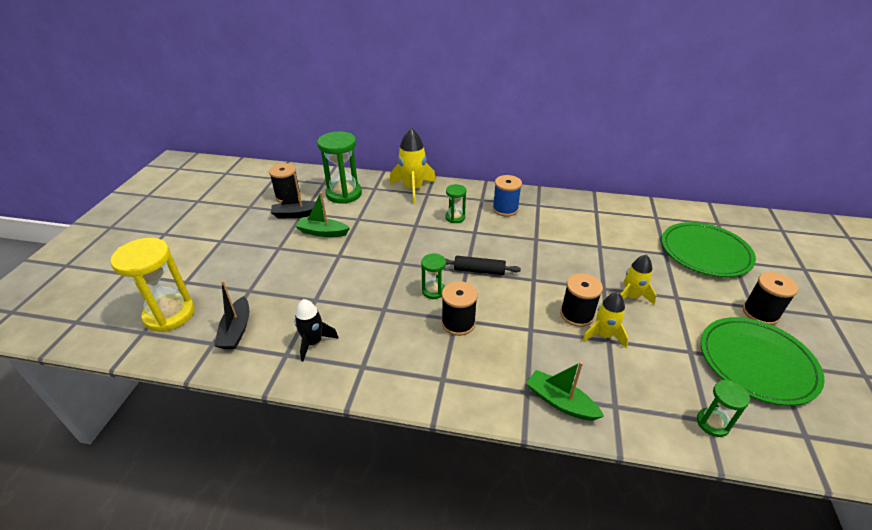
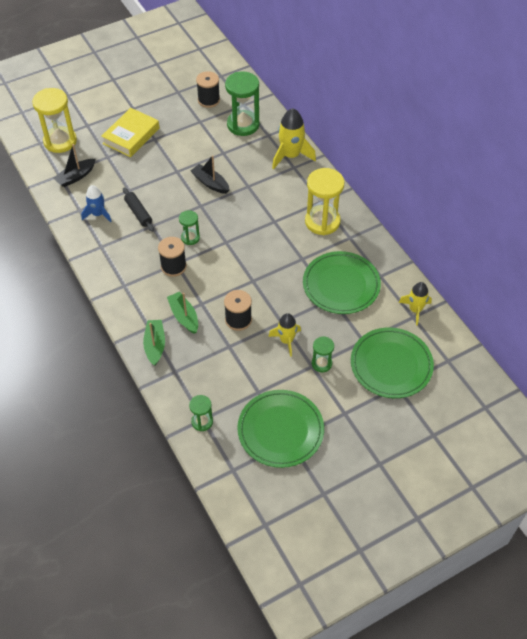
camera: 50 degrees right, 15 degrees up
(251, 260) = (131, 136): none -> yellow book
(297, 214) = (195, 120): black boat -> black boat (210, 183)
(313, 342) = (98, 214): black rocket -> blue rocket
(322, 232) = (190, 146): green boat -> green boat (184, 316)
(455, 217) = (280, 201): green hourglass -> green hourglass (321, 363)
(479, 271) = (233, 248): black rolling pin -> black rolling pin (138, 213)
(505, 209) = (322, 222): blue spool -> yellow hourglass
(588, 234) = (341, 285): none -> green plate
(603, 335) = (231, 342): yellow rocket -> yellow rocket (415, 310)
(760, 313) = (340, 419): black spool -> none

